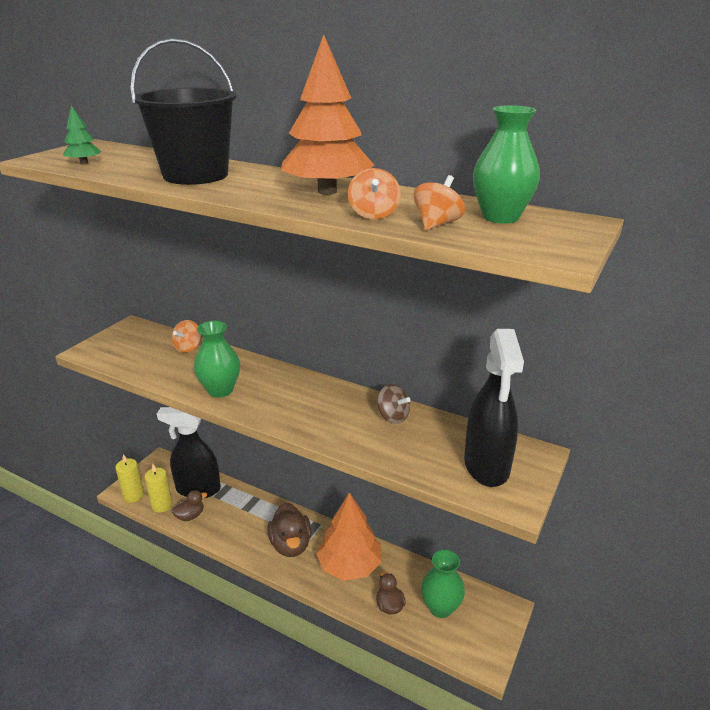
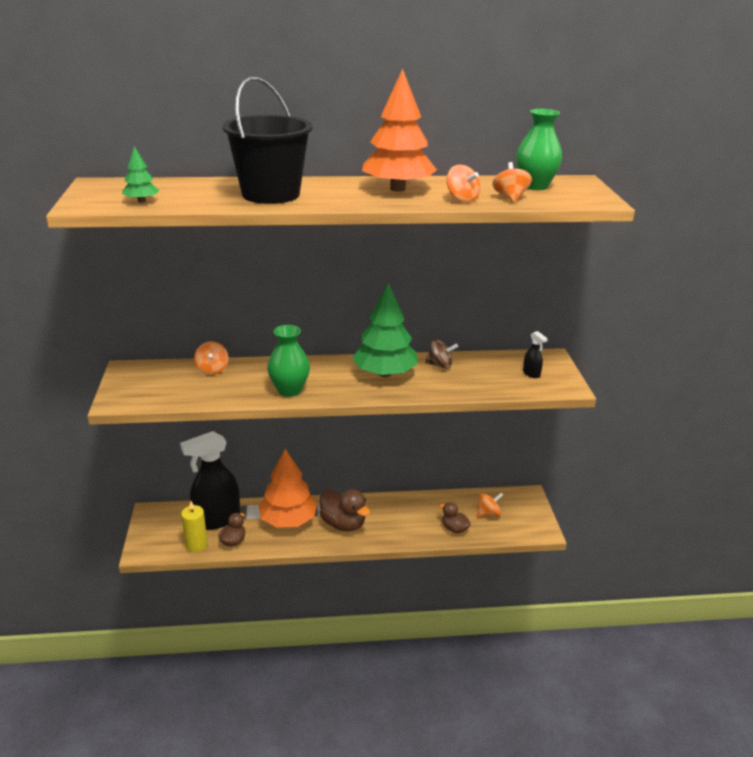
camera: 35 degrees left, 0 degrees up
(133, 495) = (158, 549): yellow candle -> none
(326, 405) = (385, 373): none -> green tree
(349, 565) = (402, 517): orange tree -> orange tree (288, 520)
(440, 607) = (488, 514): green vase -> orange spinning top
(486, 466) = (531, 374): black spray bottle -> black spray bottle, size x0.41

